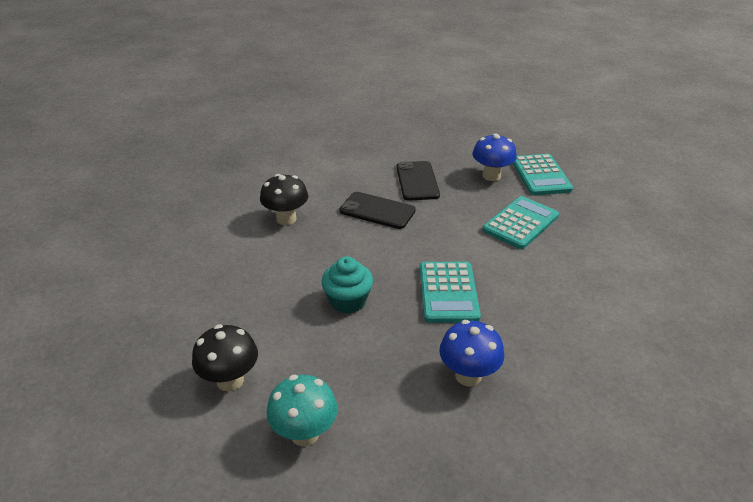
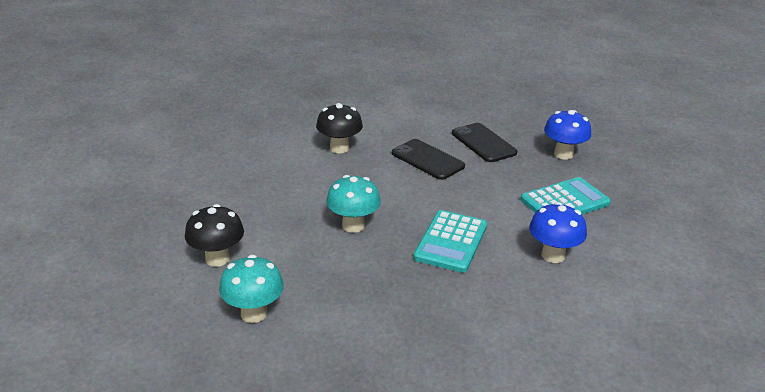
camera: 20 degrees right, 5 degrees down
(348, 301) = (353, 225): turquoise cupcake -> turquoise mushroom
(417, 181) = (483, 143): black phone -> black phone turned 45 degrees counterclockwise
(468, 376) = (424, 312): blue mushroom -> blue mushroom (553, 255)
(540, 175) = (617, 164): turquoise calculator -> none

